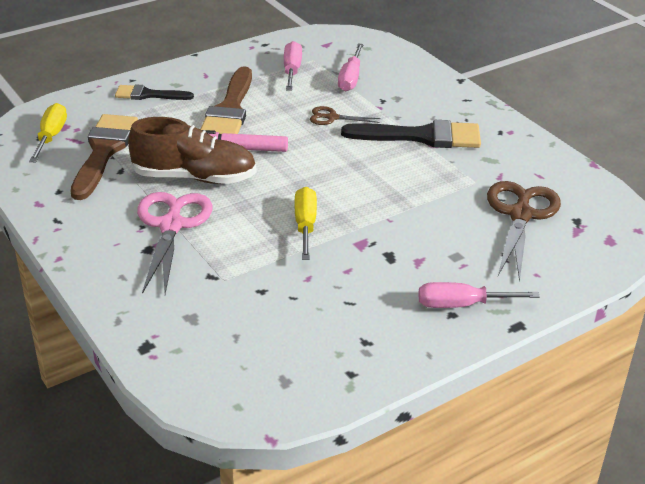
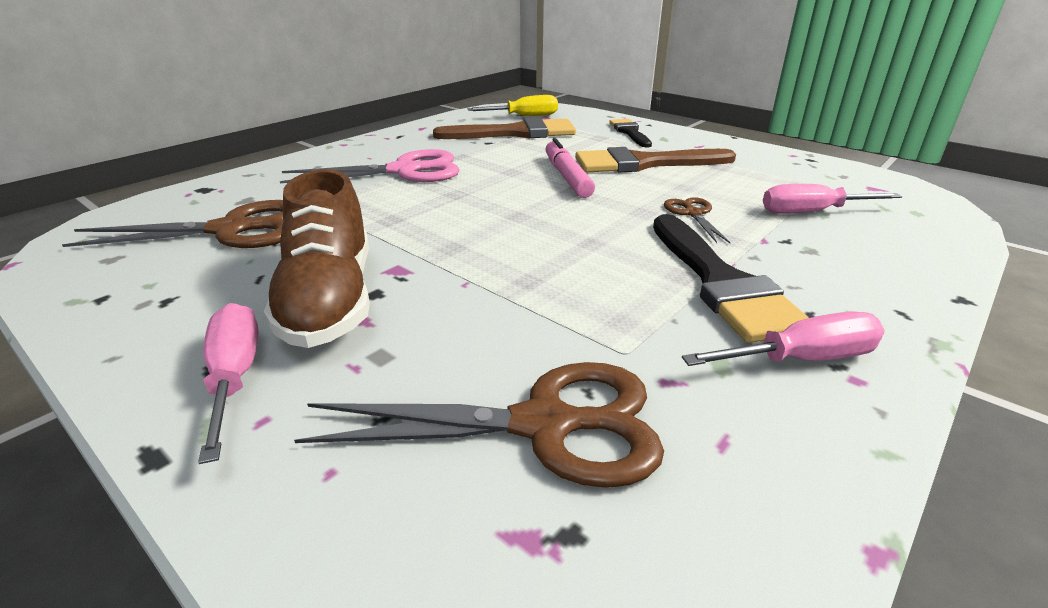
camera: 75 degrees right, 5 degrees down
(194, 177) = (496, 167): brown shoe -> brown shoe (330, 300)
(258, 321) = (231, 230): none -> brown scissors
(292, 71) = (773, 179): pink screwdriver -> pink screwdriver (801, 359)
(305, 225) = (428, 230): yellow screwdriver -> none

